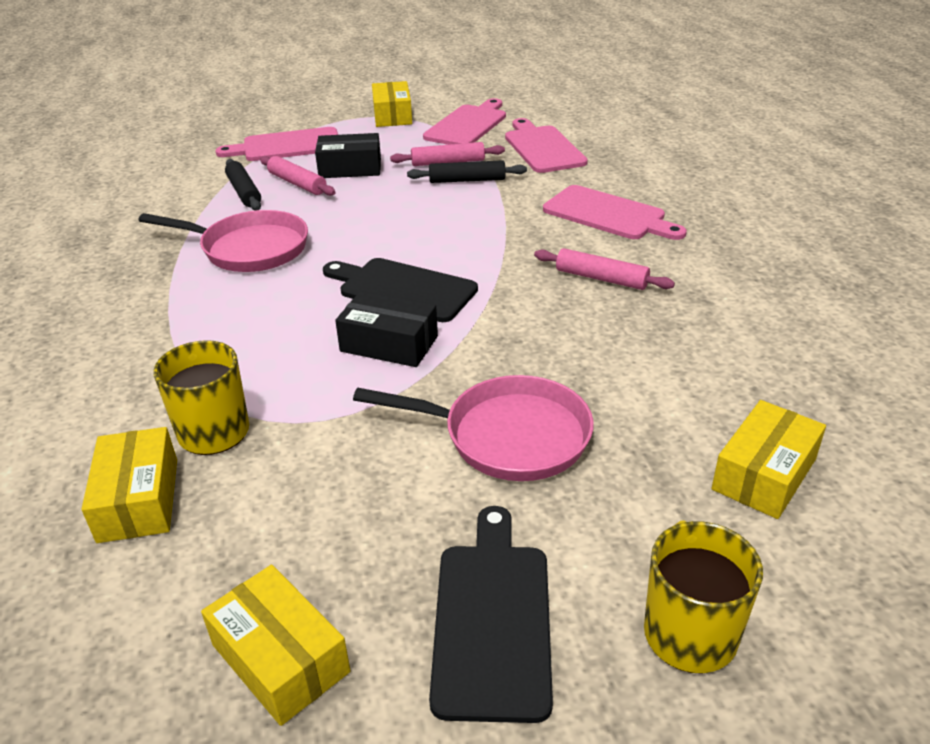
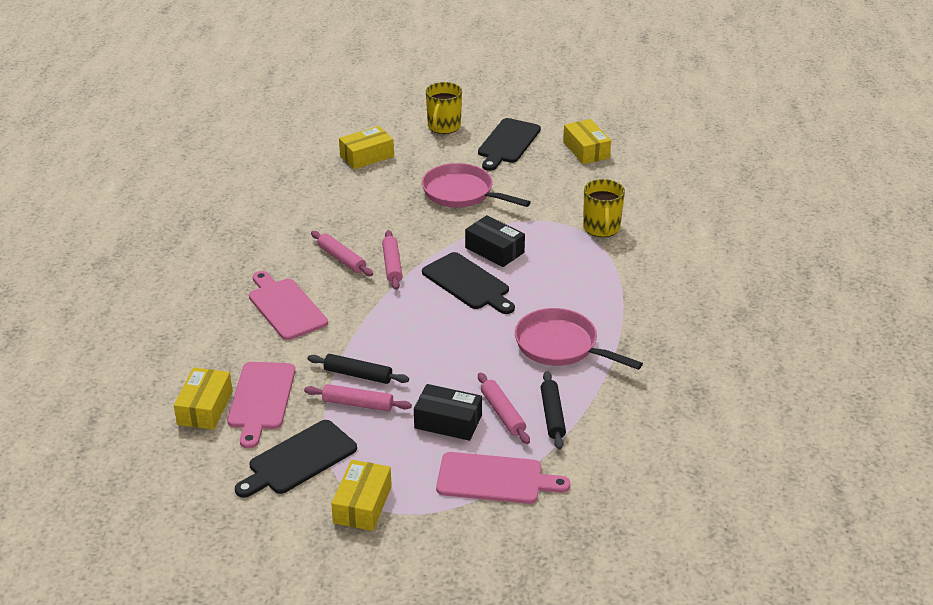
camera: 160 degrees left, 0 degrees up
(138, 499) = (638, 207): yellow box -> yellow box (205, 408)
(467, 125) = (299, 460): pink cutting board -> black cutting board
(525, 287) = (392, 265): none -> pink rolling pin

